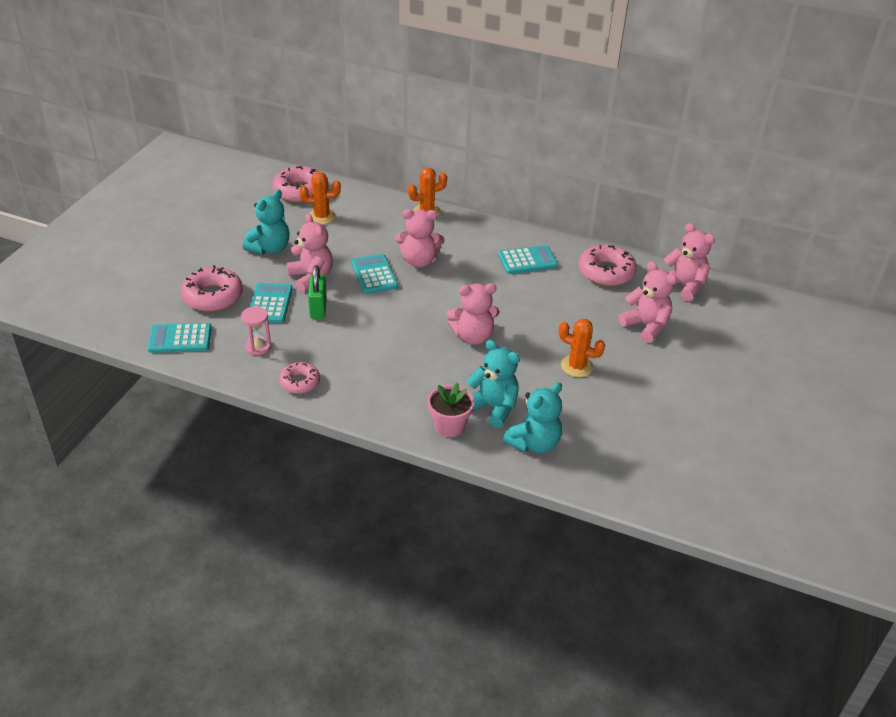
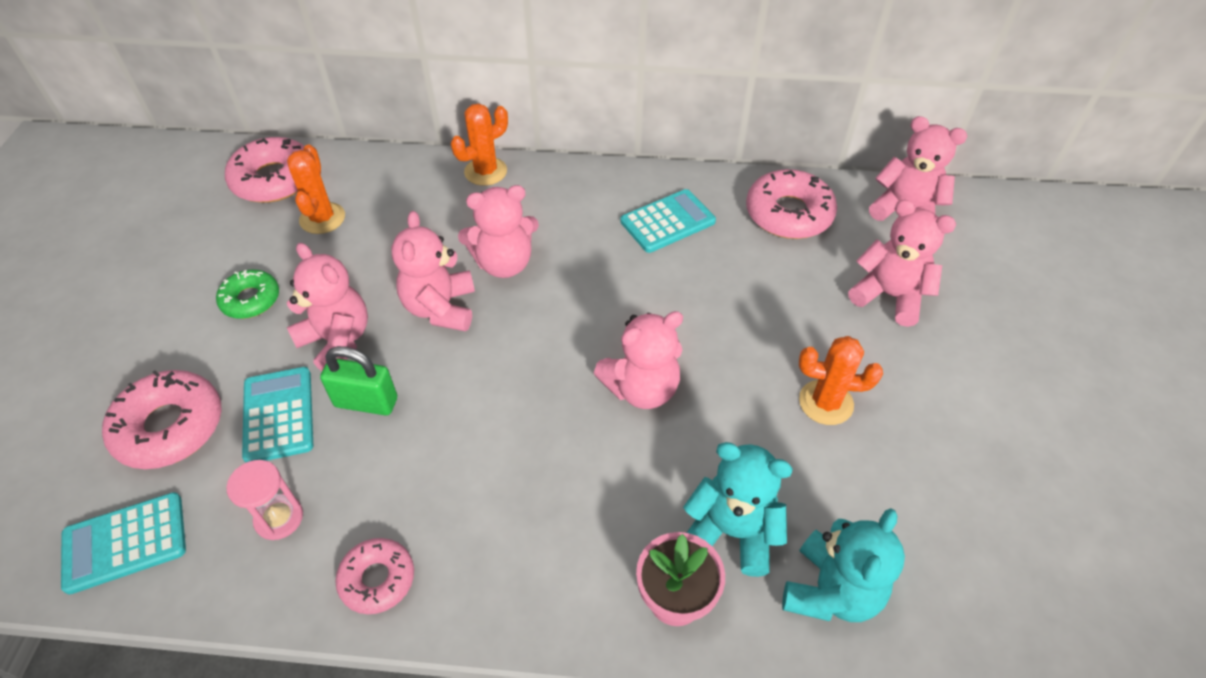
camera: 15 degrees left, 10 degrees up
(270, 248) = (250, 300): turquoise teddy bear -> green donut
(318, 308) = (366, 402): green padlock -> green padlock turned 60 degrees counterclockwise
(321, 216) = (322, 218): orange cactus -> orange cactus turned 75 degrees counterclockwise
(374, 275) = (440, 308): turquoise calculator -> pink teddy bear

